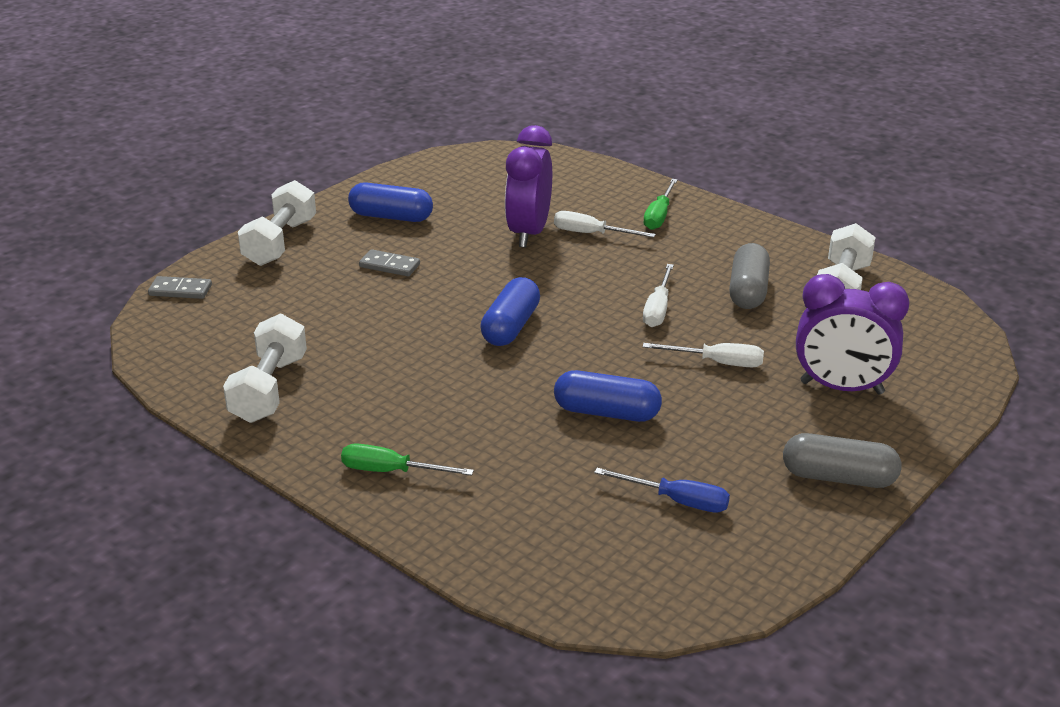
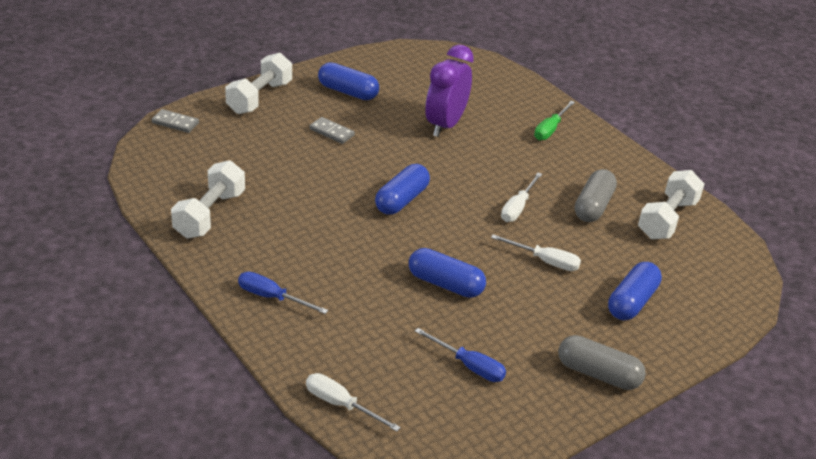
camera: 10 degrees right, 5 degrees up
(391, 471) = (272, 297): green screwdriver -> blue screwdriver
(591, 234) = (492, 135): white screwdriver -> white screwdriver (341, 404)
(841, 388) = (631, 302): purple clock -> blue capsule

